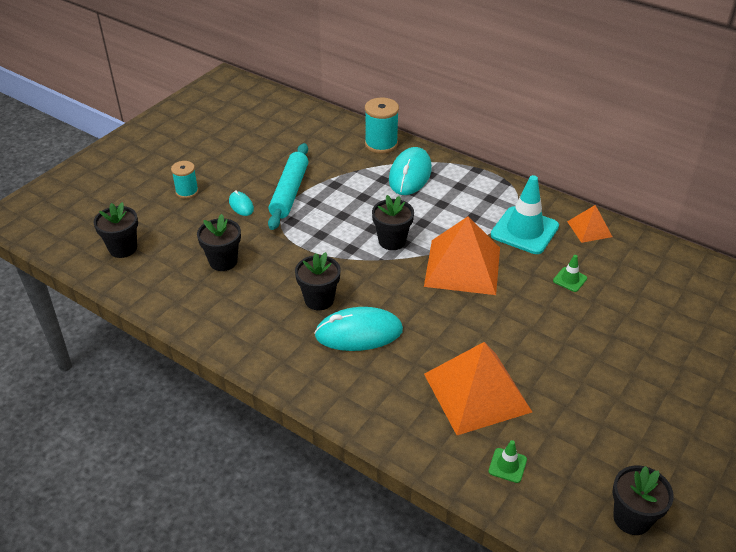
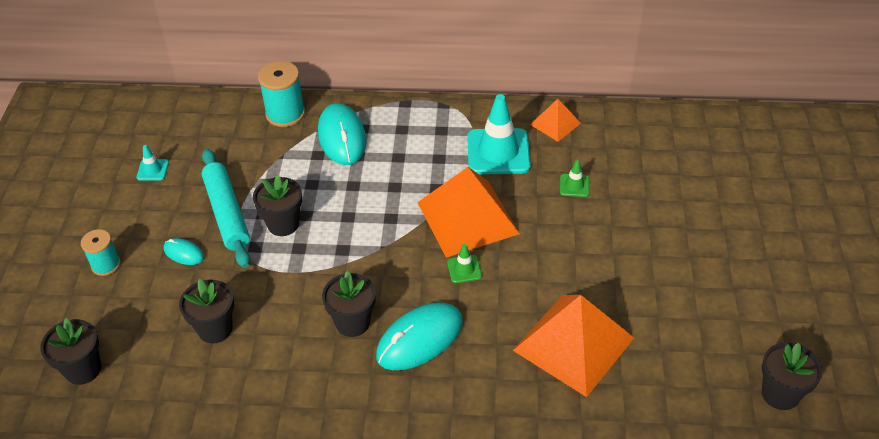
camera: 30 degrees left, 5 degrees up
(262, 145) = (152, 170): none -> turquoise traffic cone
(392, 241) = (378, 221): black flower pot -> black flower pot (283, 224)
(507, 465) = (650, 402): green traffic cone -> green traffic cone (464, 269)

